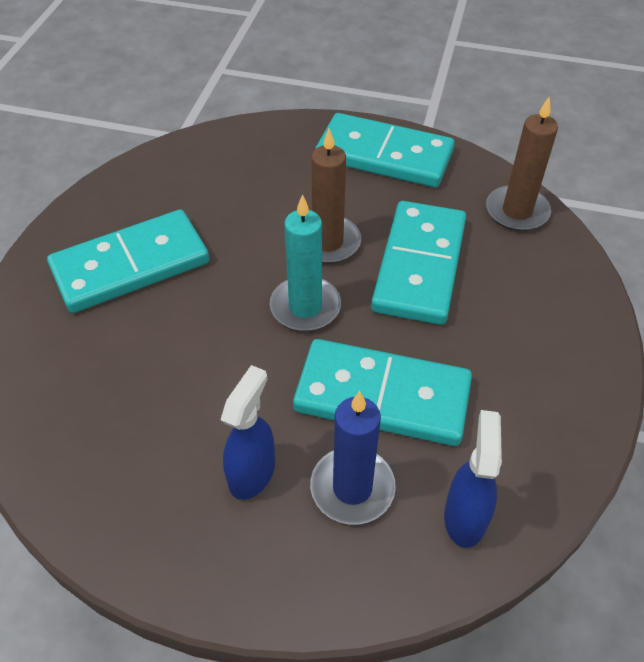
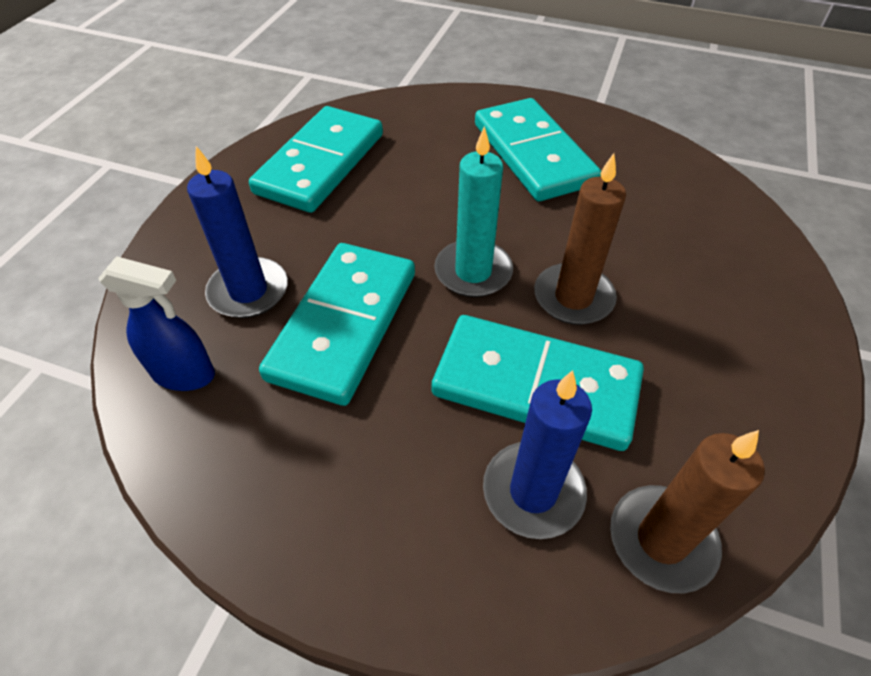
camera: 95 degrees right, 0 degrees up
(252, 473) = (287, 227): blue spray bottle -> none
(384, 155) = (759, 374): turquoise domino -> turquoise domino (321, 163)
(504, 268) = (533, 492): none -> blue candle

